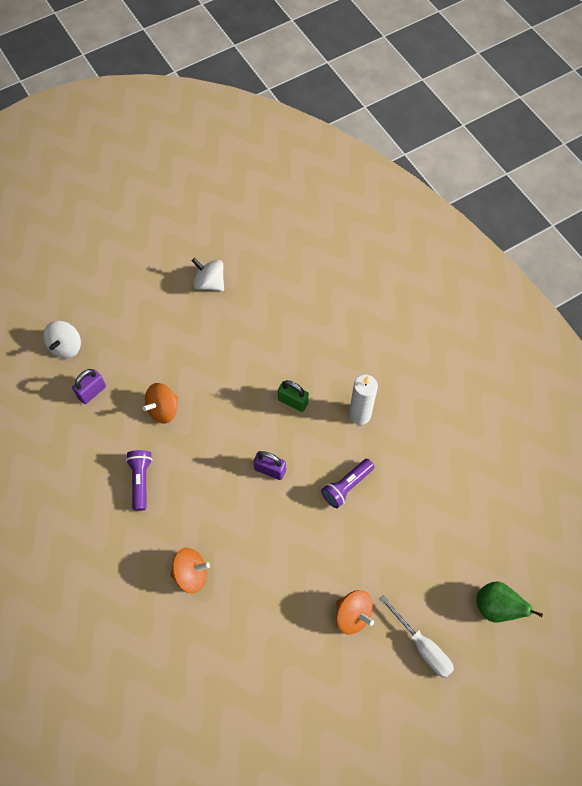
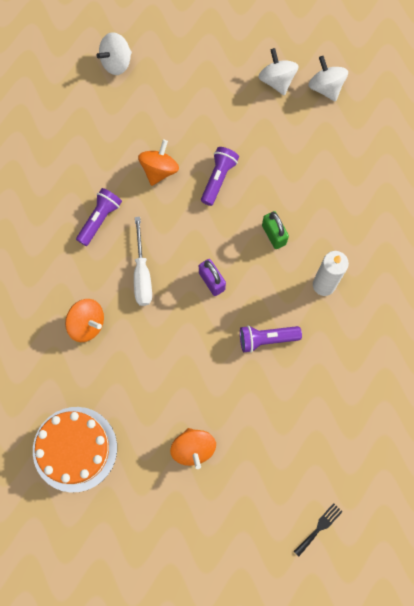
camera: 35 degrees right, 10 degrees up
(92, 392) = (111, 116): purple padlock -> none
(163, 409) = (159, 170): orange spinning top -> orange spinning top turned 120 degrees clockwise
(217, 386) = (218, 178): none -> purple flashlight
(251, 266) = (325, 87): none -> white spinning top
(255, 687) = (75, 449): none -> orange cake
(422, 646) = (232, 514): white screwdriver -> white screwdriver (142, 274)
(496, 607) = (319, 528): green pear -> black fork

